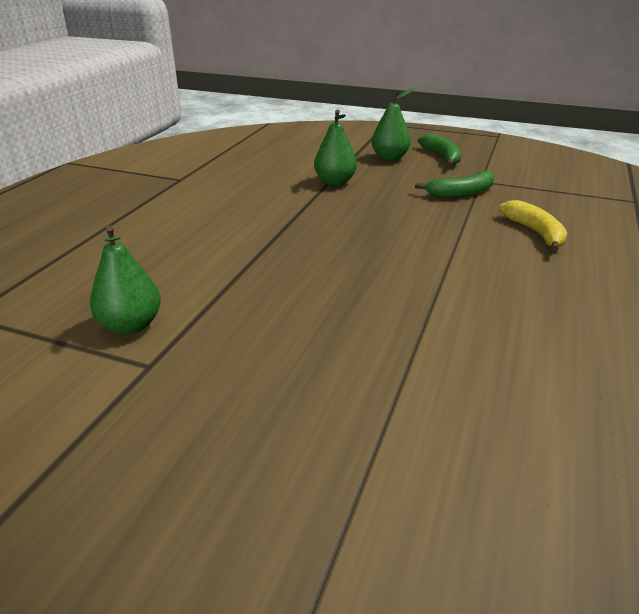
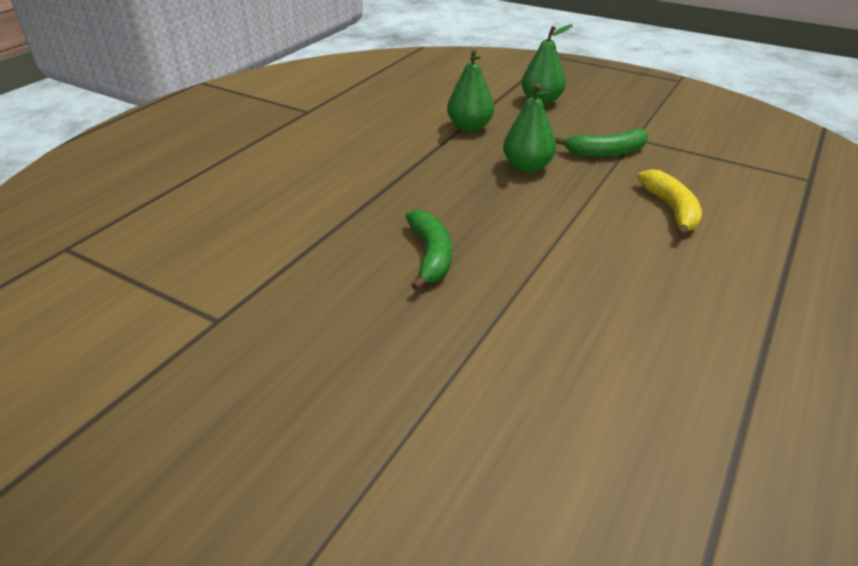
camera: 10 degrees right, 5 degrees up
(131, 325) = (212, 275): green pear -> green pear (527, 167)
(442, 157) = (601, 104): green banana -> green banana (430, 255)

